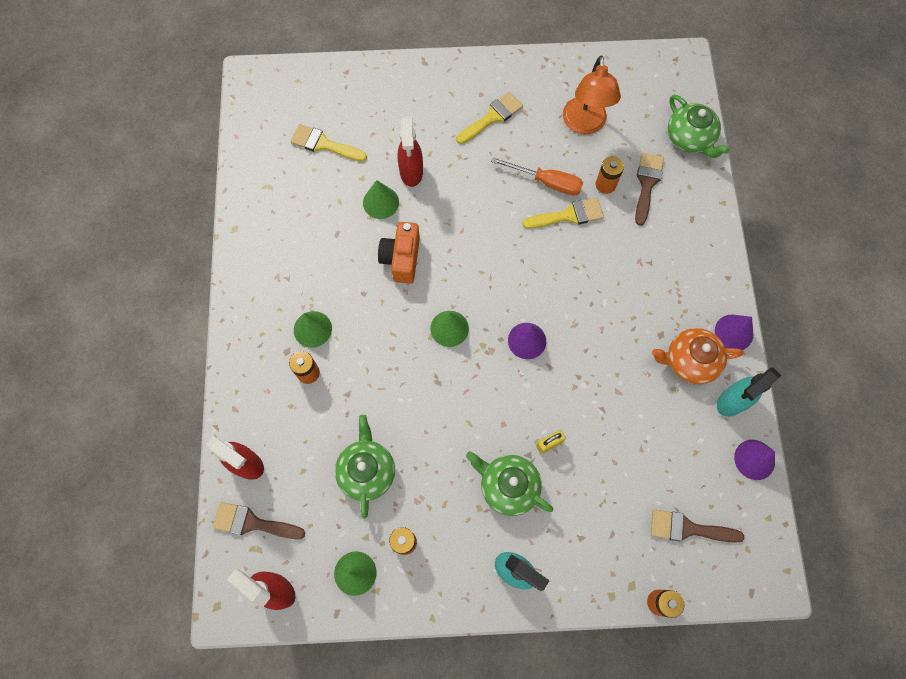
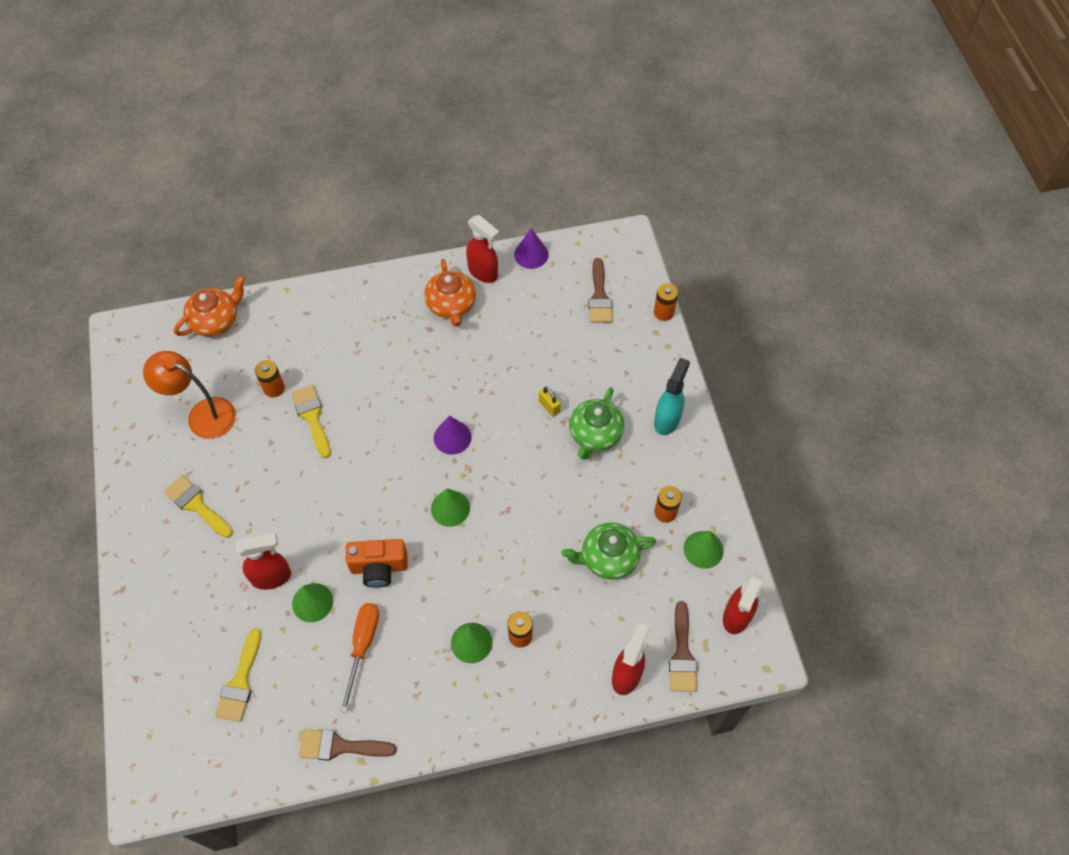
camera: 100 degrees left, 10 degrees down
(546, 182) = (275, 441): orange screwdriver -> orange screwdriver (362, 646)
(584, 124) = (202, 414): orange lamp -> orange lamp turned 150 degrees counterclockwise
(647, 184) = (270, 352): brown brush -> brown brush (340, 746)
(690, 138) = (216, 320): green teapot -> orange teapot
(732, 401) = (483, 272): turquoise spray bottle -> red spray bottle
(734, 332) = (418, 274): purple cone -> none

